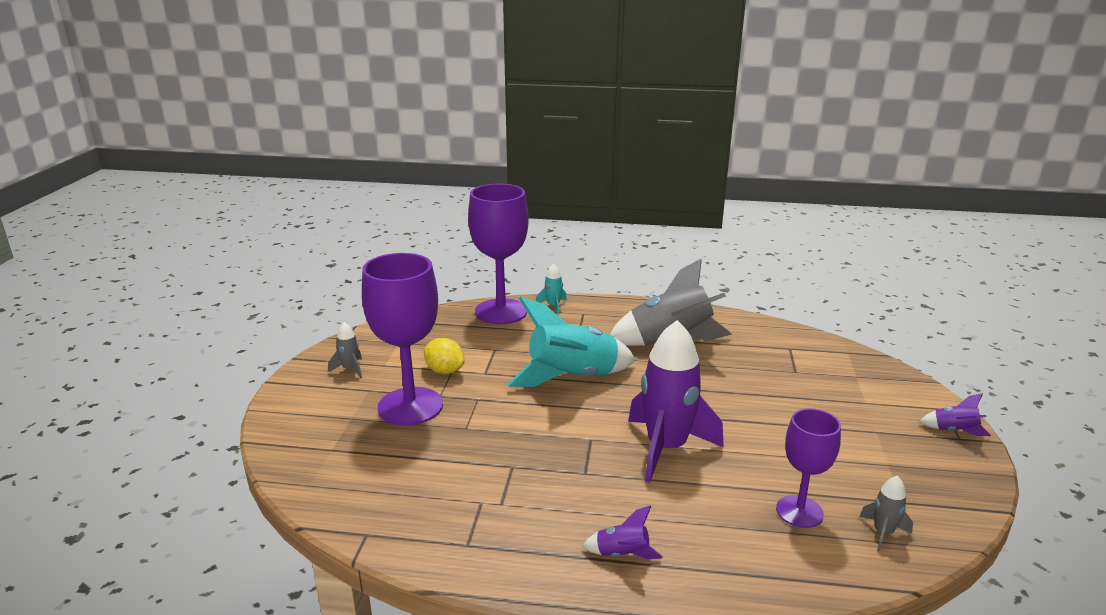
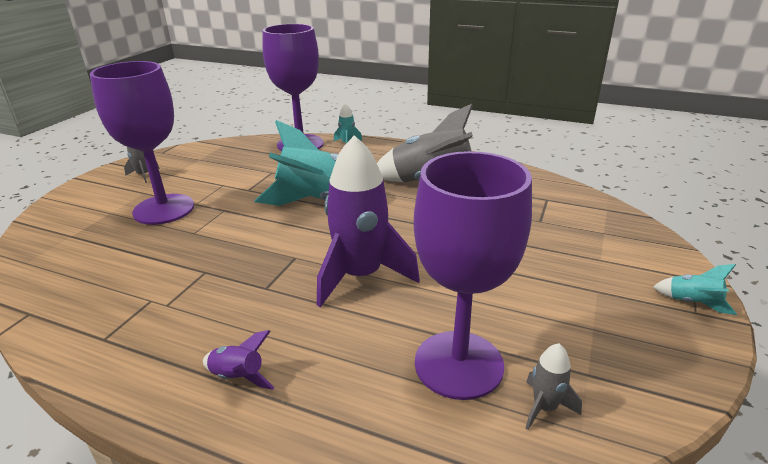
camera: 15 degrees right, 5 degrees up
(444, 371) = (216, 184): yellow lemon -> none
(799, 511) = (458, 364): purple goblet -> purple goblet, size x1.69
(954, 431) = (692, 303): purple rocket -> turquoise rocket

